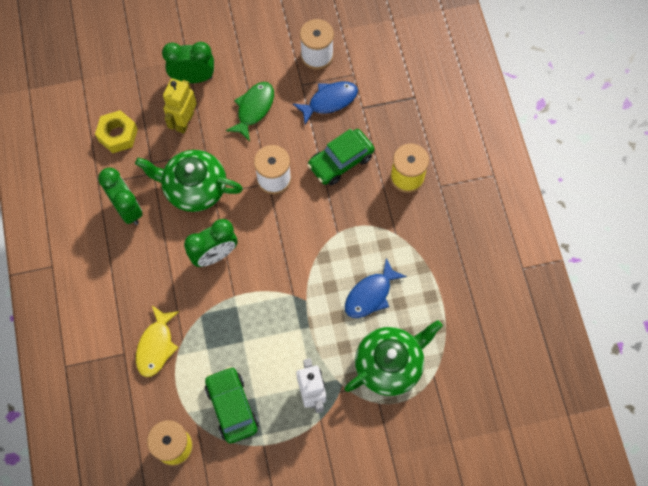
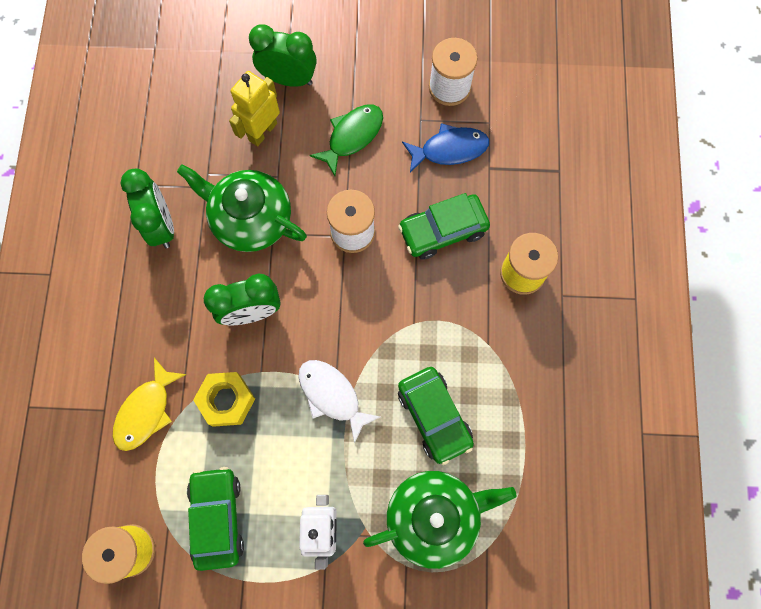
camera: 15 degrees right, 5 degrees up
(118, 135) = (177, 128): yellow nut -> yellow nut (227, 400)
(292, 299) = (332, 396): none -> white fish
(370, 294) = (434, 416): blue fish -> green car

